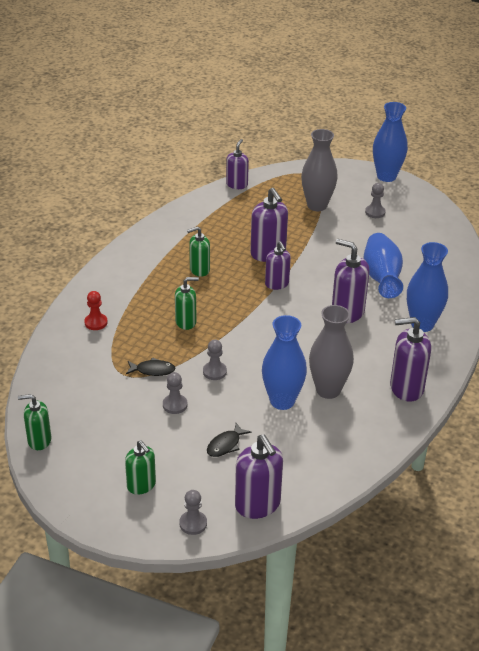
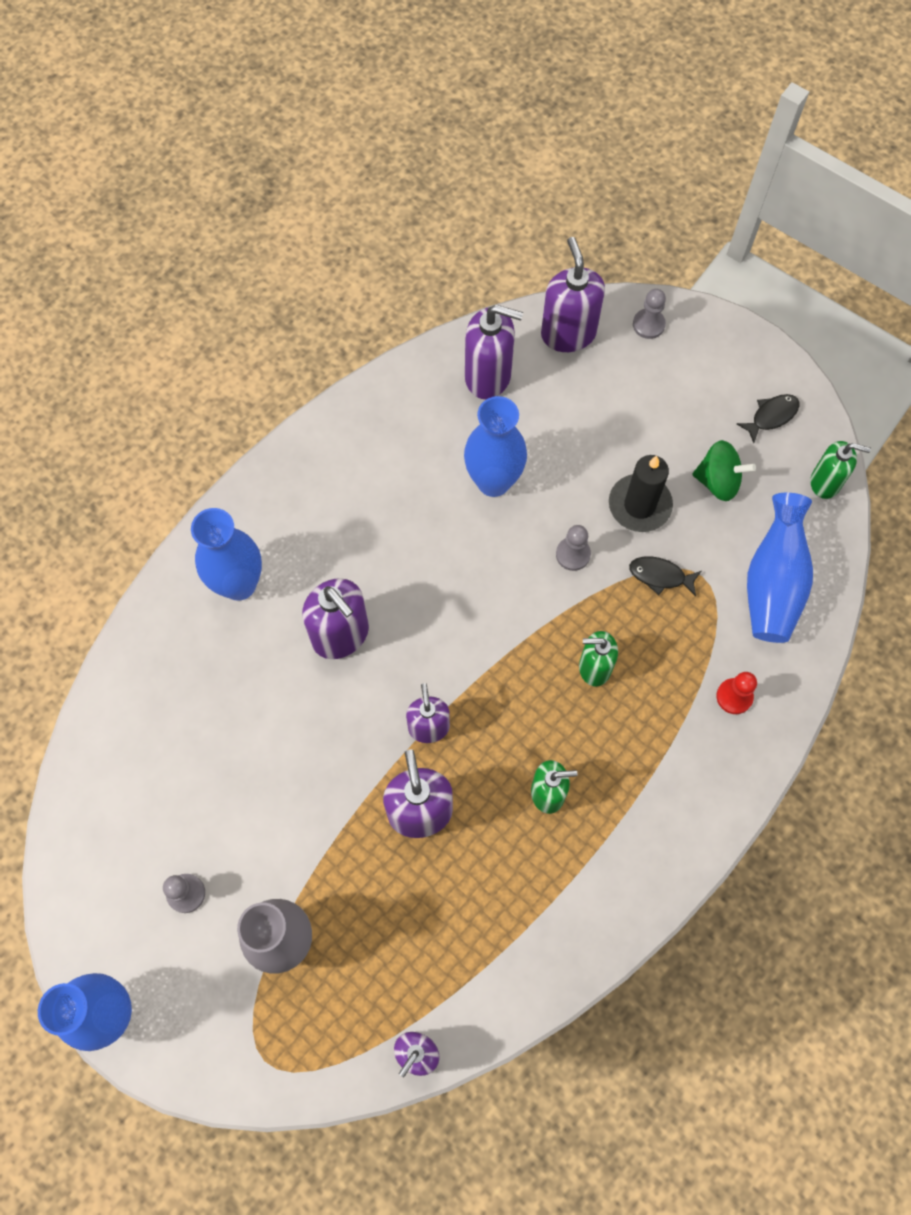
camera: 165 degrees left, 30 degrees up
(120, 428) = (718, 481): none -> green spinning top
(141, 485) = (701, 388): green soap dispenser -> none
(175, 405) = (639, 505): grey pawn -> black candle
(225, 445) = (586, 426): black fish -> black fish (771, 416)
(328, 390) = (425, 487): grey vase -> none
(381, 278) = (254, 704): blue vase -> blue vase (773, 583)
(406, 388) = (318, 468): purple soap dispenser -> purple soap dispenser (488, 376)

